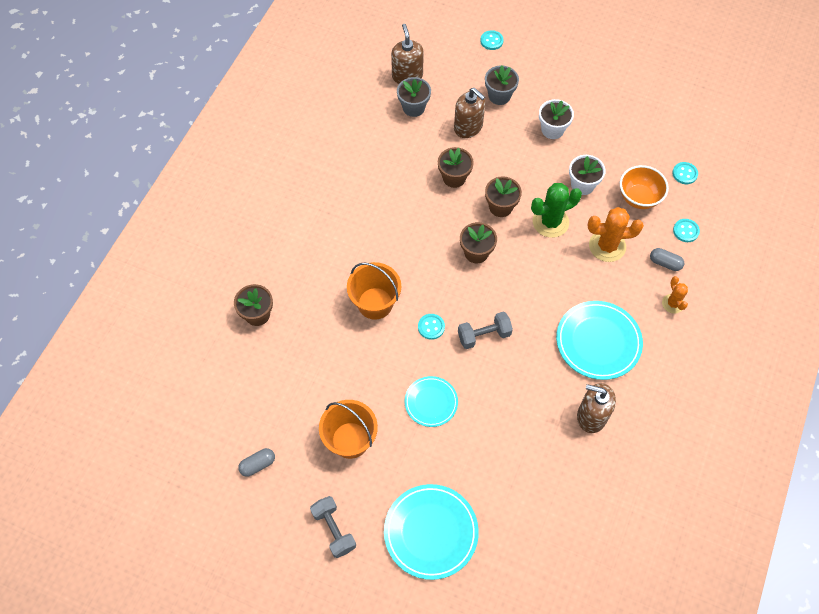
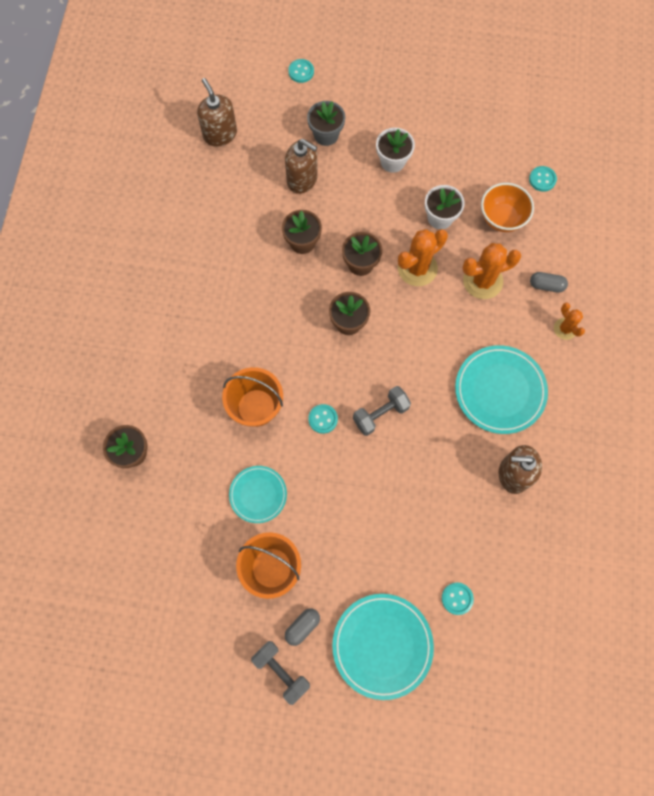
camera: 15 degrees left, 10 degrees up
(258, 464) = (181, 622): grey capsule -> grey capsule (302, 626)
(413, 107) = (237, 170): grey flower pot -> none
(431, 402) = (345, 503): turquoise plate -> turquoise plate (258, 494)
(550, 222) = (417, 268): green cactus -> orange cactus
(686, 231) = (559, 244): turquoise button -> turquoise button (457, 598)

